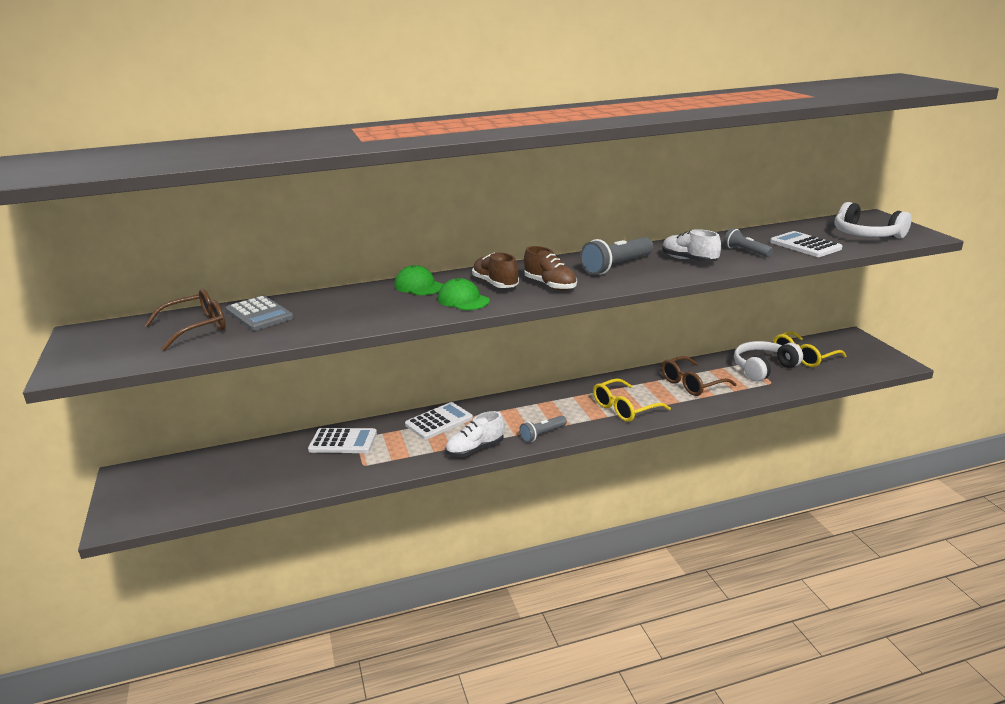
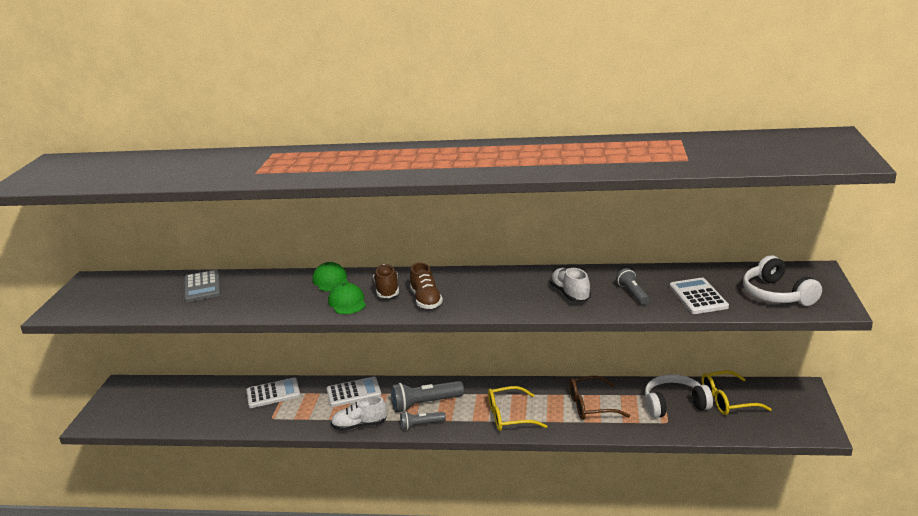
camera: 25 degrees right, 0 degrees up
(196, 328) = (154, 291): brown glasses -> none
(343, 441) = (273, 393): white calculator -> white calculator turned 45 degrees counterclockwise
(616, 266) = (501, 289): grey flashlight -> grey flashlight (425, 404)

